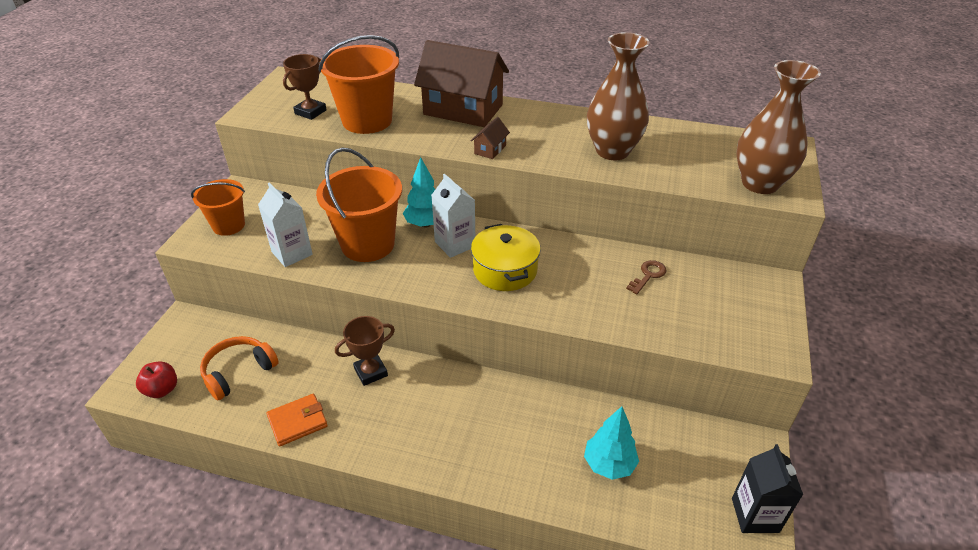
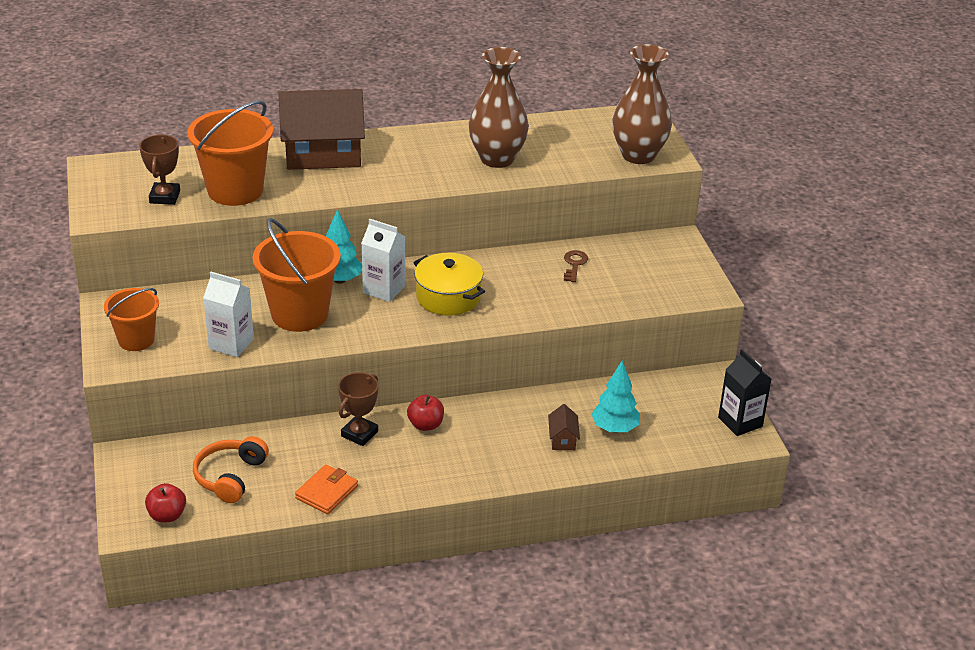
camera: 30 degrees left, 5 degrees down
(432, 386) = (425, 425): none -> red apple
(490, 149) = (384, 186): brown house -> brown house (562, 439)

